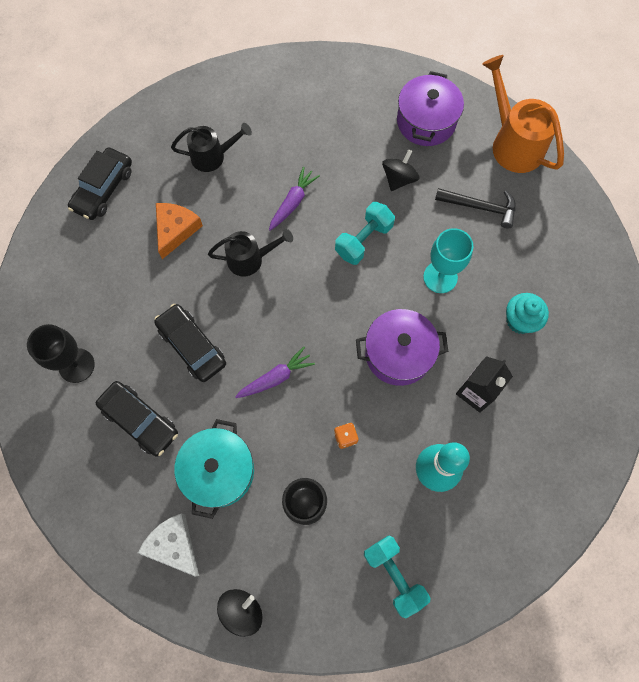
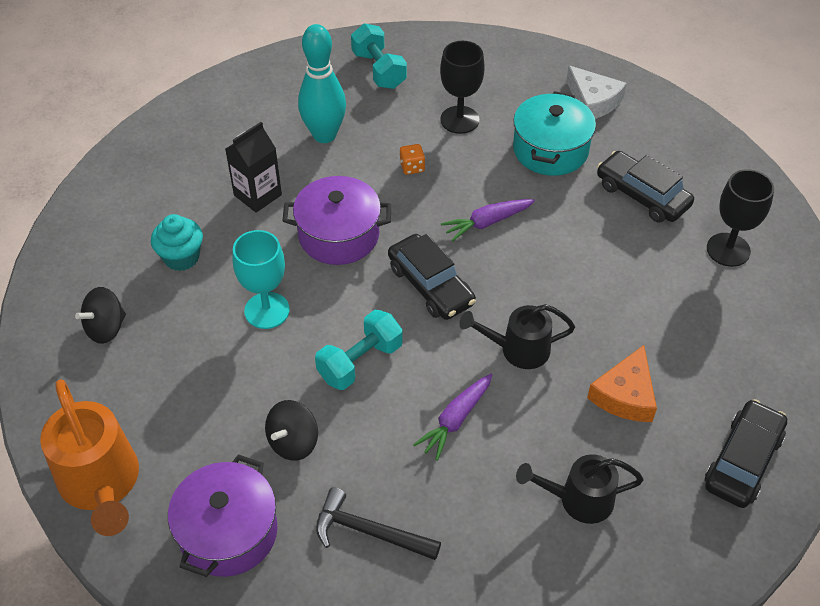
camera: 175 degrees left, 20 degrees down
(192, 346) = (589, 259): black car -> black car (430, 285)
(242, 610) = (524, 58): black spinning top -> black spinning top (106, 328)
(480, 207) = (185, 393): black hammer -> black hammer (369, 532)

